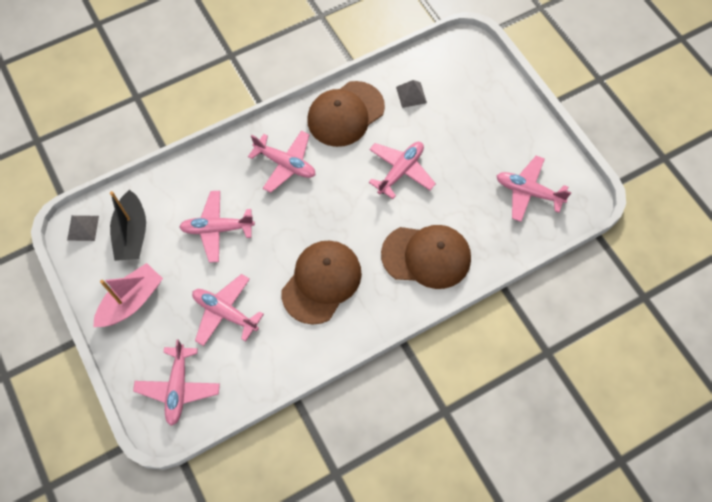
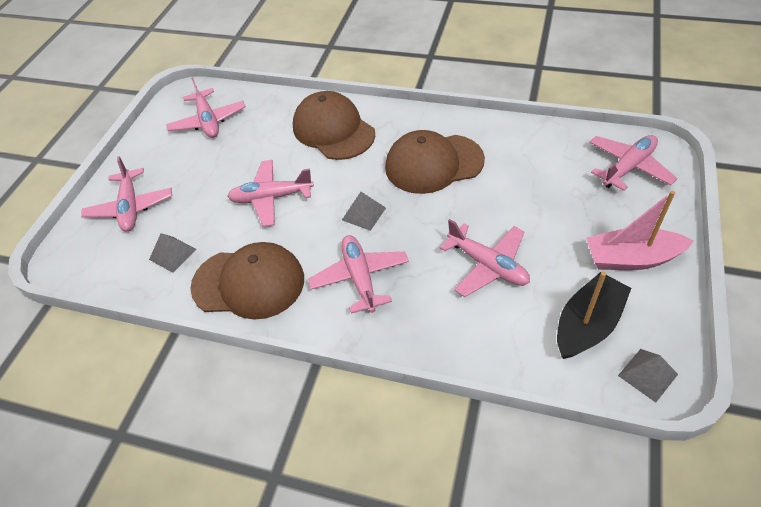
camera: 130 degrees left, 15 degrees down
(225, 312) = (540, 193): pink plane -> pink plane (130, 207)
(328, 206) = (363, 214): none -> grey pyramid

